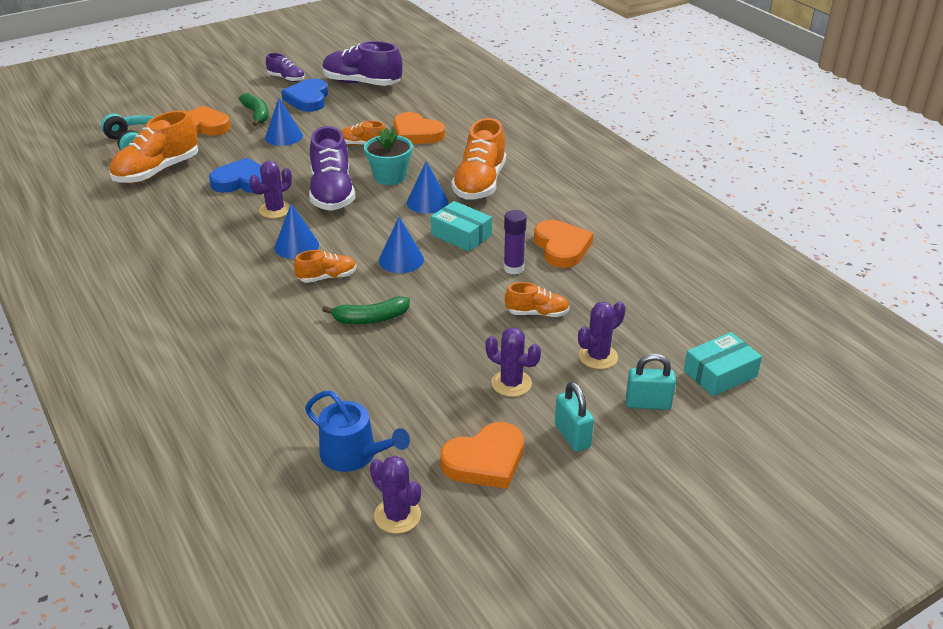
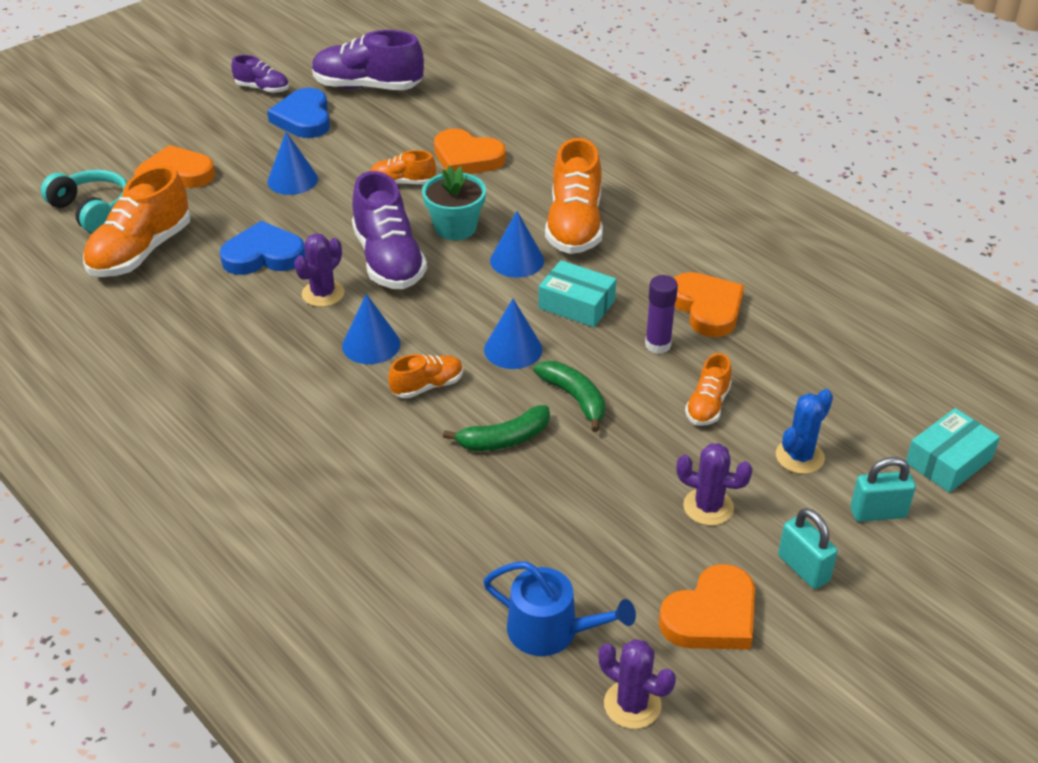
camera: 10 degrees left, 5 degrees up
(256, 114) = (243, 149): green banana -> green banana (575, 398)
(537, 313) = (707, 406): orange shoe -> orange shoe turned 120 degrees clockwise
(598, 357) = (799, 457): purple cactus -> blue cactus

